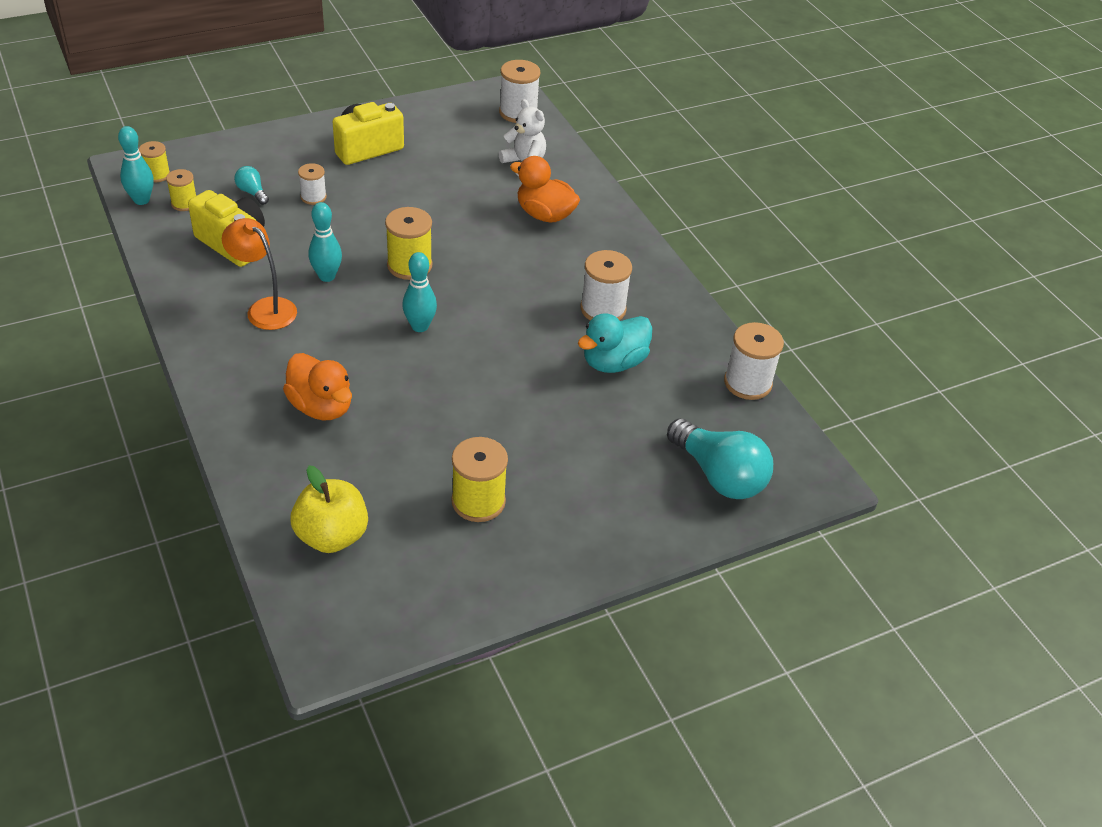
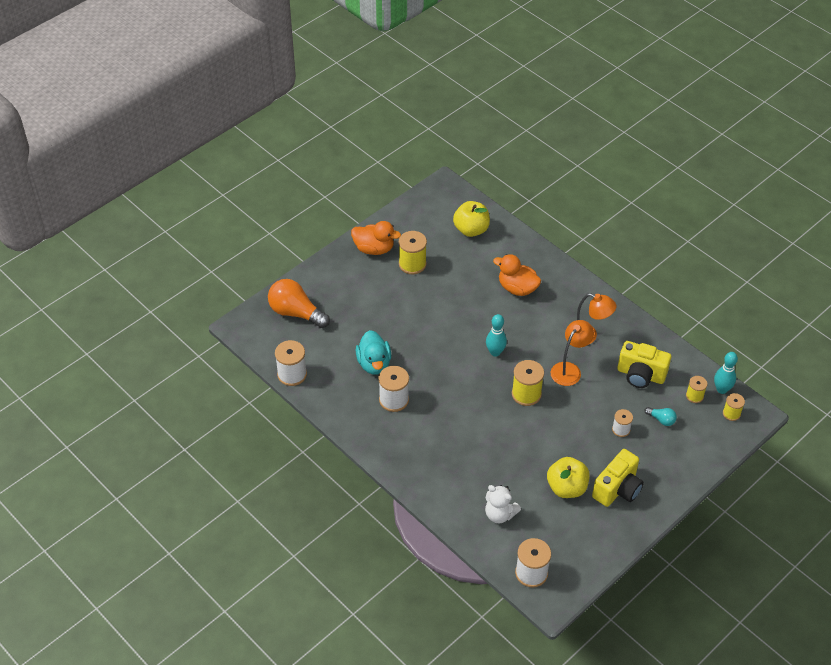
camera: 165 degrees right, 5 degrees up
(327, 276) = (569, 369): turquoise bowling pin -> orange lamp
(427, 165) = (566, 487): none -> yellow apple
(545, 215) = (462, 467): orange duck -> orange duck (374, 249)
(613, 362) = (374, 363): turquoise duck -> turquoise duck turned 135 degrees clockwise
(719, 475) = (296, 312): turquoise light bulb -> orange light bulb

